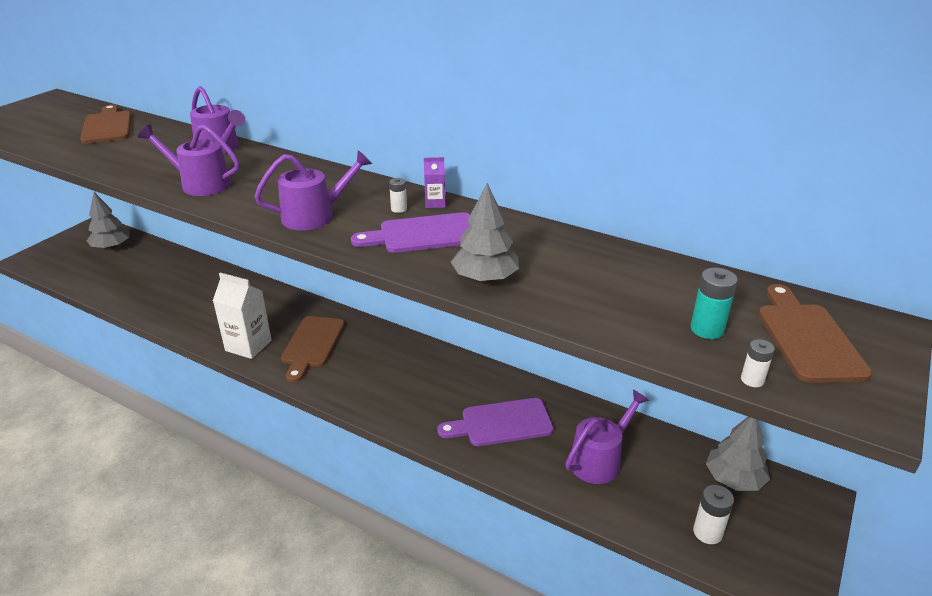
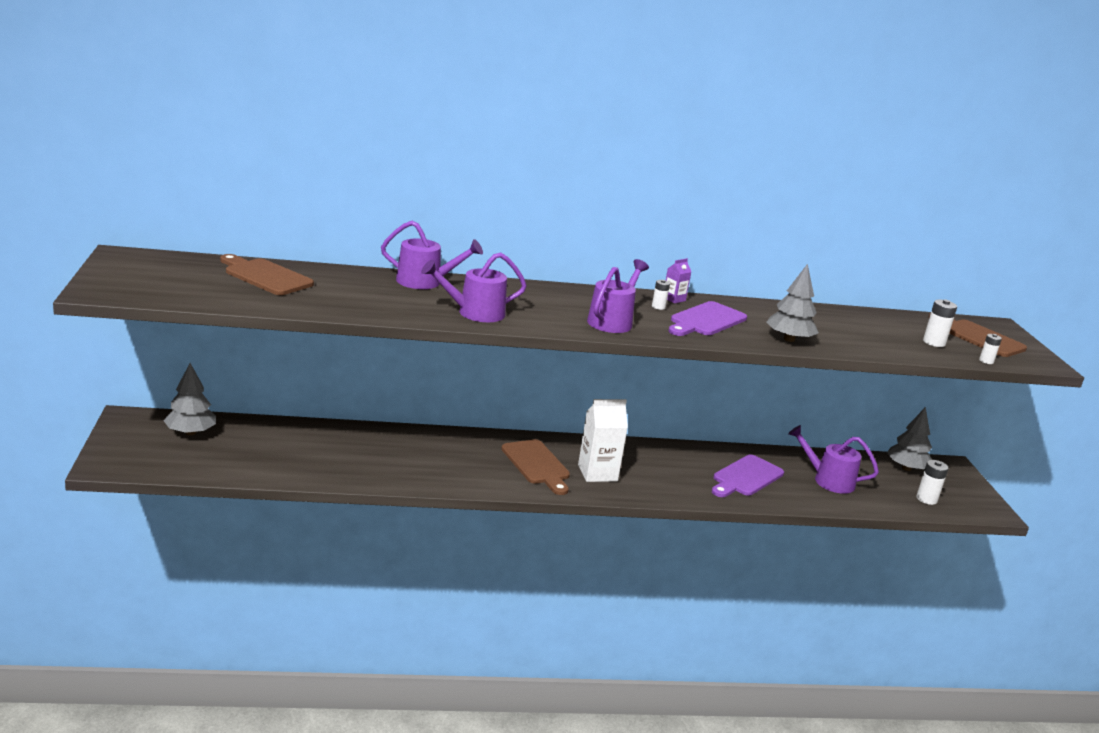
camera: 40 degrees left, 10 degrees down
(248, 345) = (484, 479): white carton -> white carton (597, 473)
(599, 460) = (828, 480): purple watering can -> purple watering can turned 75 degrees counterclockwise
(707, 329) = (934, 342): turquoise battery -> white battery

